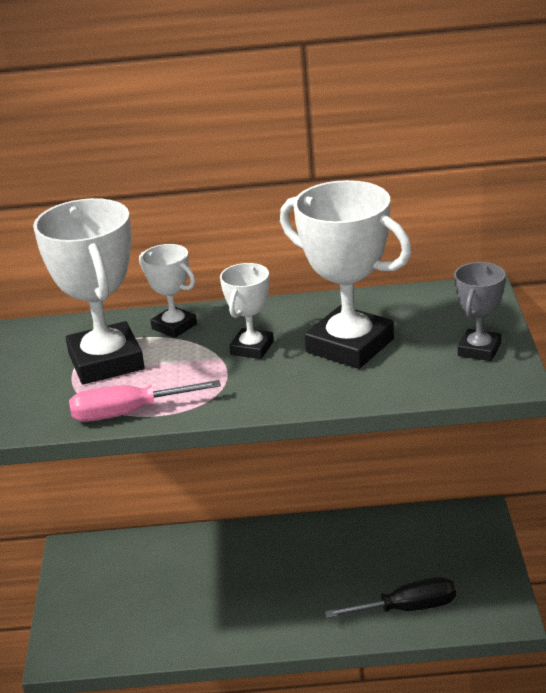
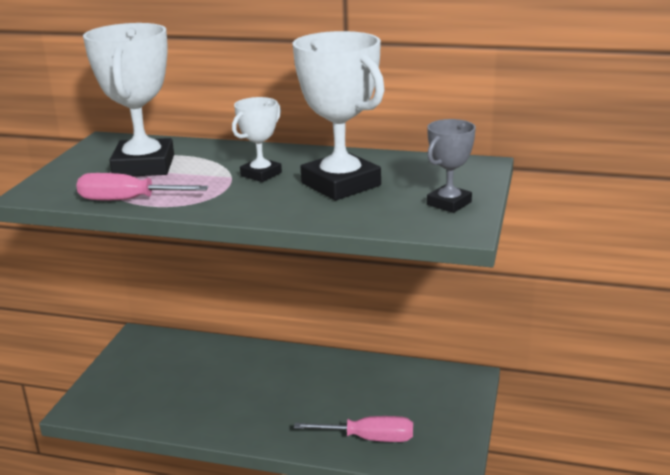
camera: 15 degrees right, 5 degrees down
(174, 326) = (214, 152): white trophy -> none
(407, 609) = (369, 438): black screwdriver -> pink screwdriver

